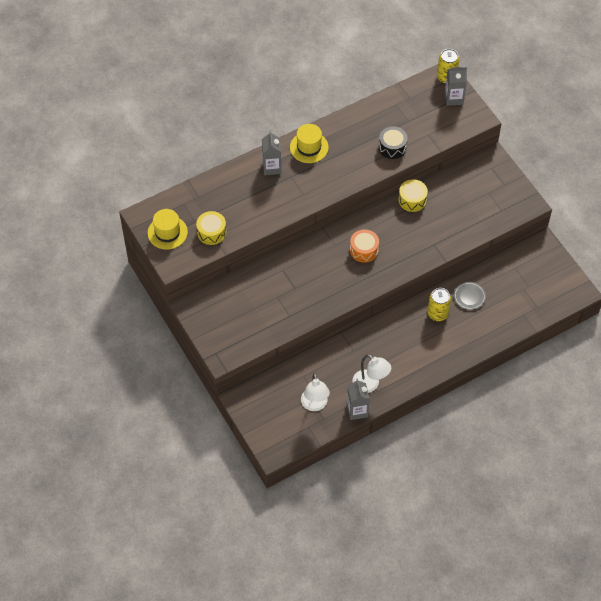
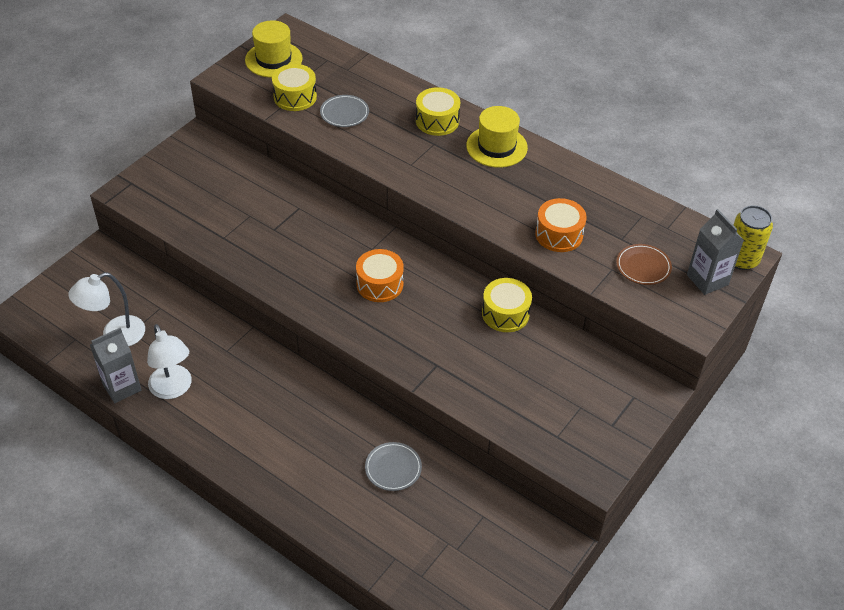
camera: 65 degrees right, 10 degrees down
(240, 211) = (344, 113): none -> grey plate
(271, 167) = (437, 121): grey carton -> yellow drum
(370, 385) = (173, 389): white lamp -> white lamp turned 45 degrees counterclockwise
(392, 147) = (559, 234): black drum -> orange drum
(432, 121) = (643, 266): none -> brown plate
(437, 313) = (340, 435): yellow can -> none

